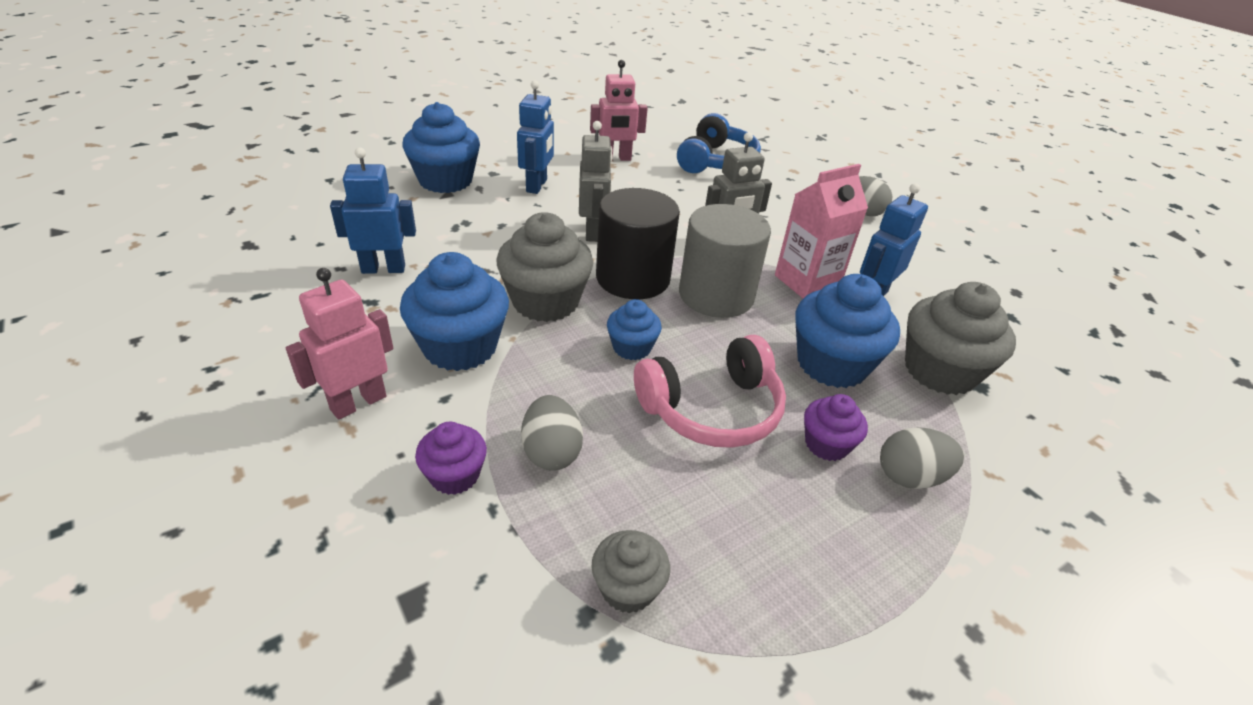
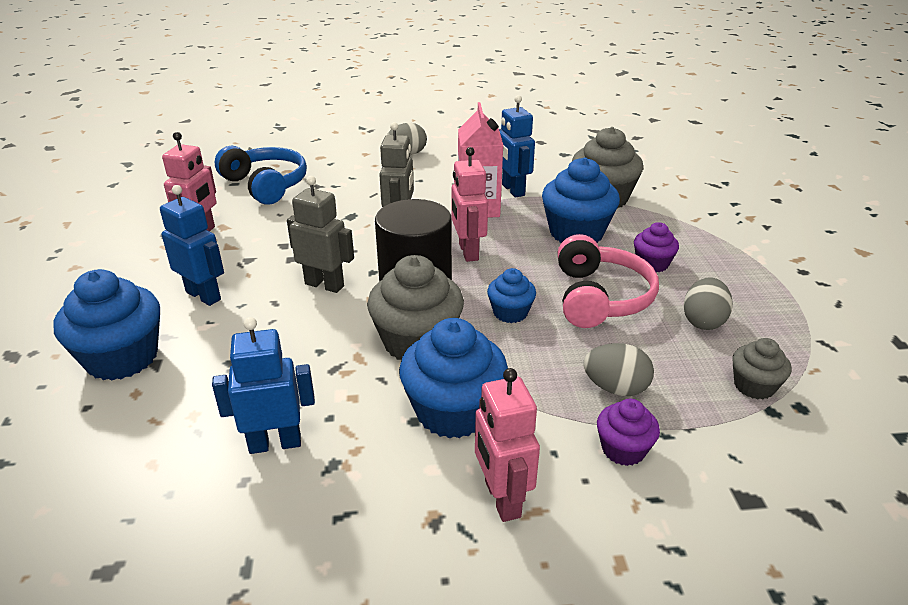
camera: 60 degrees left, 5 degrees down
(383, 269) = (275, 443): blue robot -> blue robot turned 60 degrees clockwise
(716, 295) = (468, 252): grey cylinder -> pink robot
(910, 477) = (689, 245): grey egg -> grey egg (703, 321)

